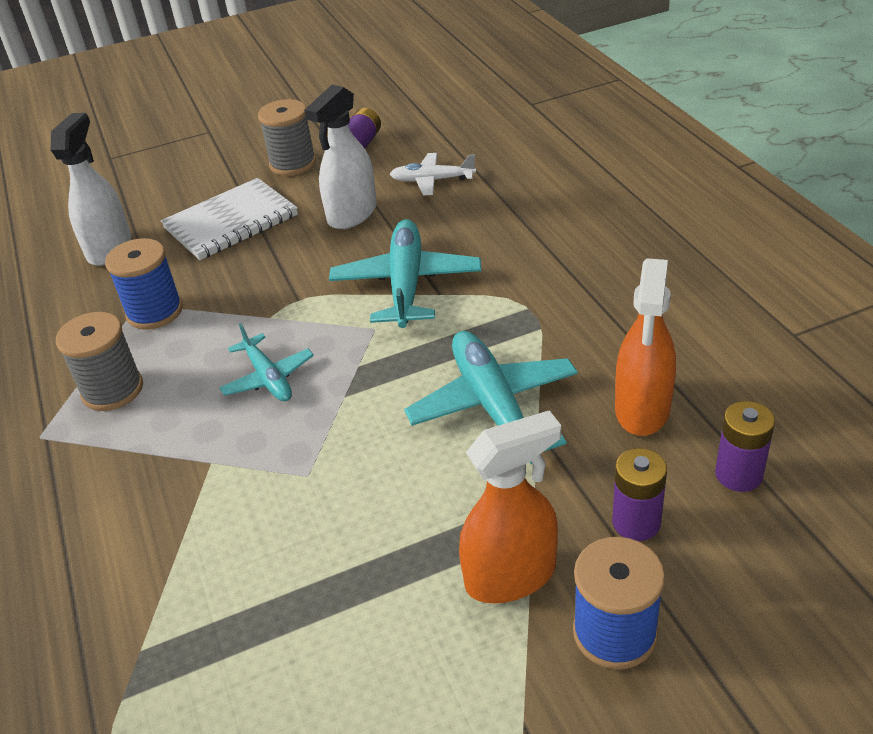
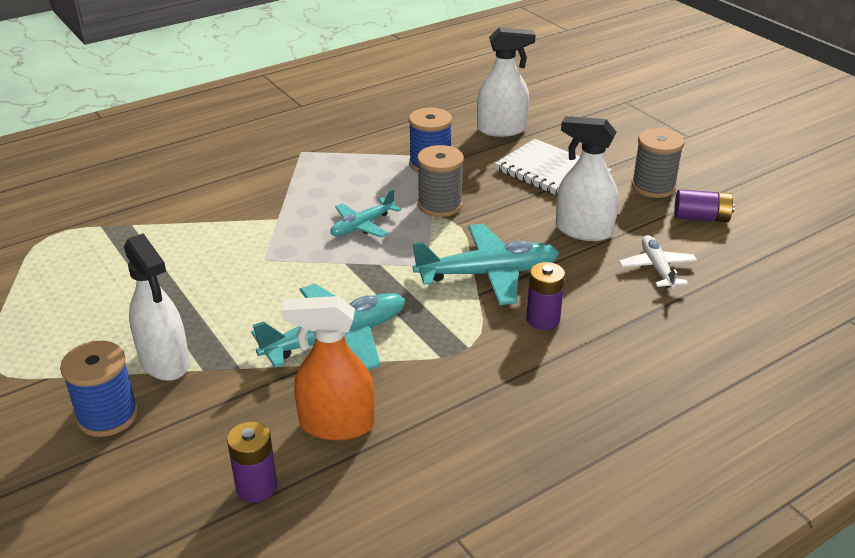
camera: 75 degrees right, 5 degrees down
(112, 390) = (345, 166): grey spool -> grey spool (440, 205)
(511, 576) = (164, 362): orange spray bottle -> white spray bottle
(636, 522) = (208, 424): purple battery -> purple battery (543, 319)

